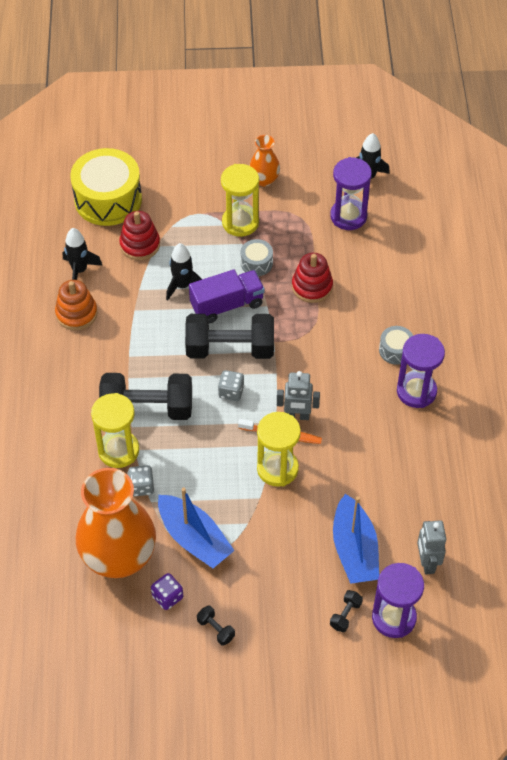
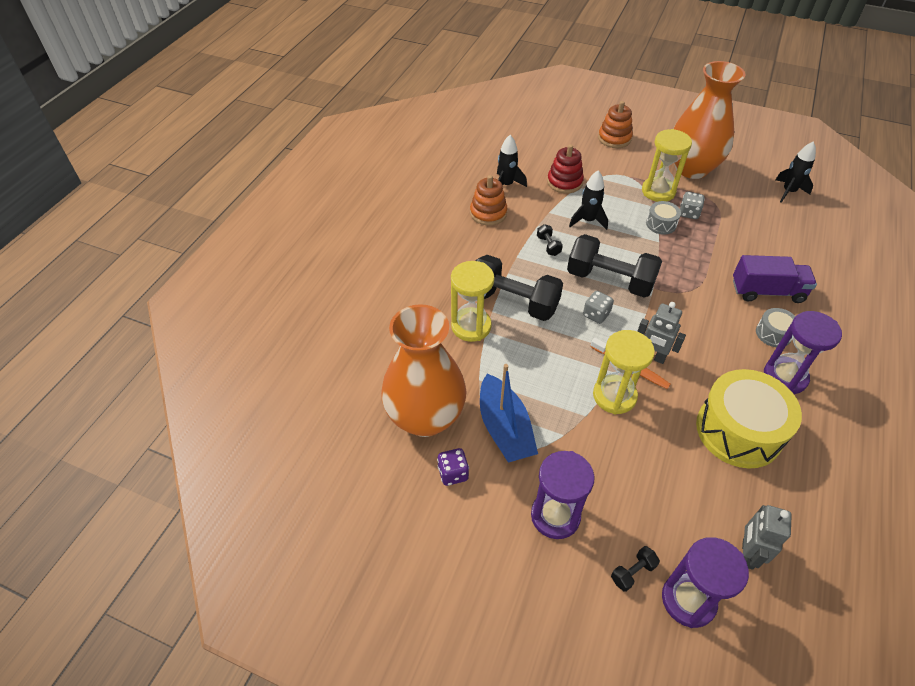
camera: 25 degrees right, 5 degrees down
(108, 199) = (553, 146): yellow drum -> yellow drum (738, 431)
(141, 487) = (477, 364): grey dice -> grey dice (689, 213)
(170, 166) = (614, 138): none -> orange stacking toy
(216, 629) = (486, 526): black dumbbell -> black dumbbell (548, 246)
(227, 305) = (621, 246): purple truck -> purple truck (767, 291)
(264, 180) = (691, 168): orange vase -> orange vase, size x2.10
(312, 286) = (706, 256): red stacking toy -> none
(348, 216) = (760, 214): purple hourglass -> purple hourglass (555, 516)
(354, 549) = (667, 505): blue boat -> none

